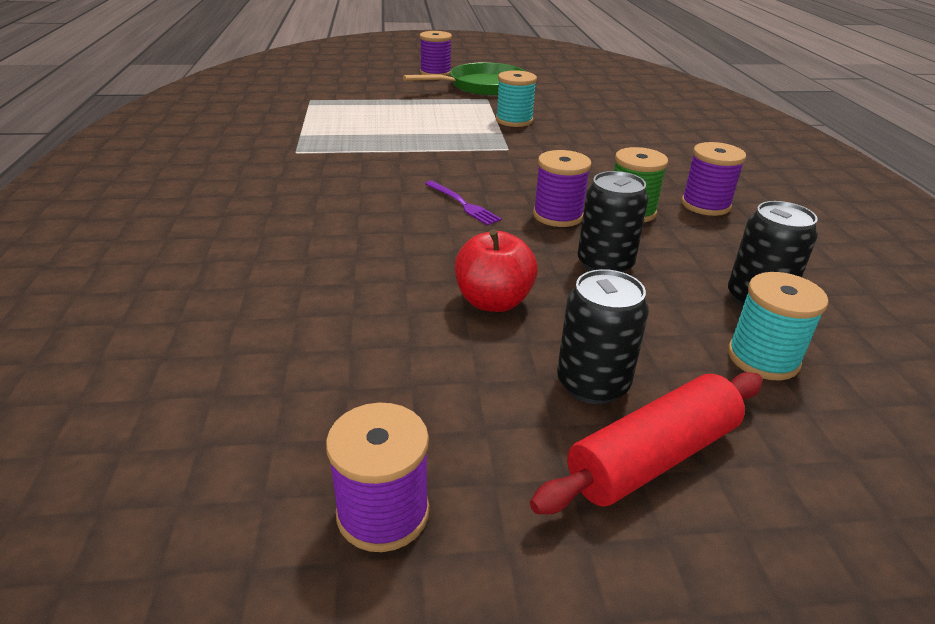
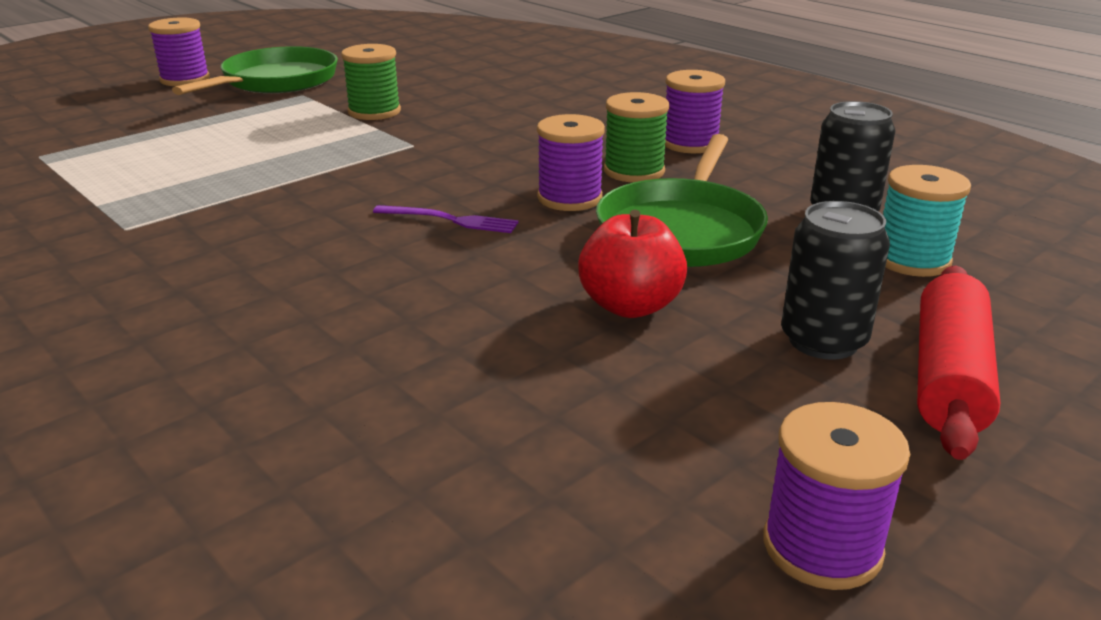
camera: 35 degrees left, 5 degrees down
(514, 120) = (374, 112): turquoise spool -> green spool
(605, 265) = (682, 230): black can -> green pan

